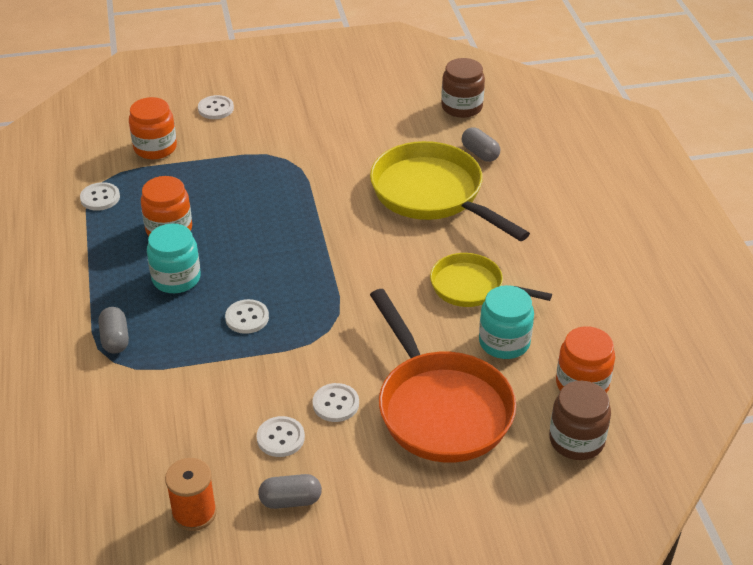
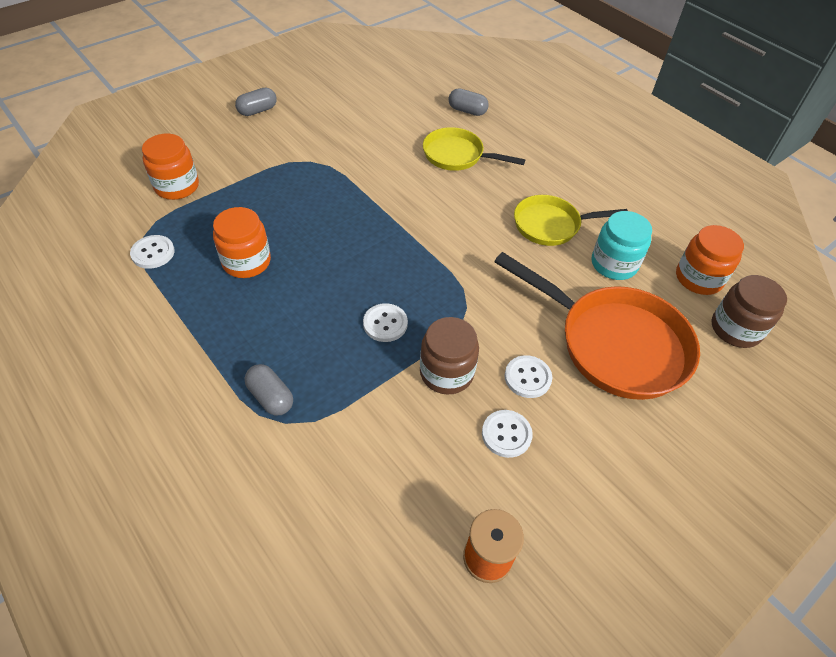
camera: 30 degrees left, 10 degrees up
(176, 278) = (289, 309): turquoise jar -> none
(216, 108) = (211, 134): white button -> none
(290, 500) = (565, 497): grey capsule -> grey capsule (257, 111)
(432, 194) = (457, 155): yellow pan -> yellow pan, size x0.59
(462, 107) = (423, 77): brown jar -> brown jar (446, 372)

